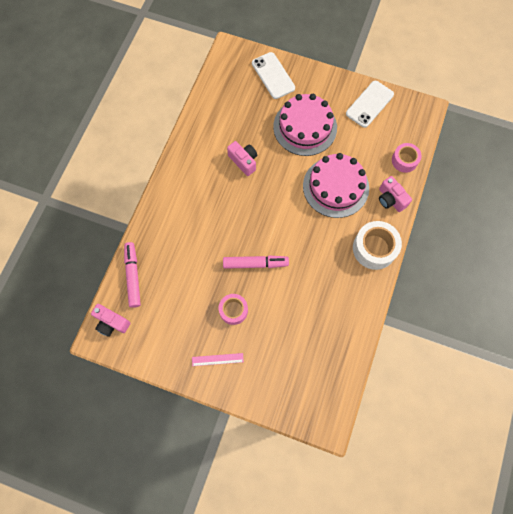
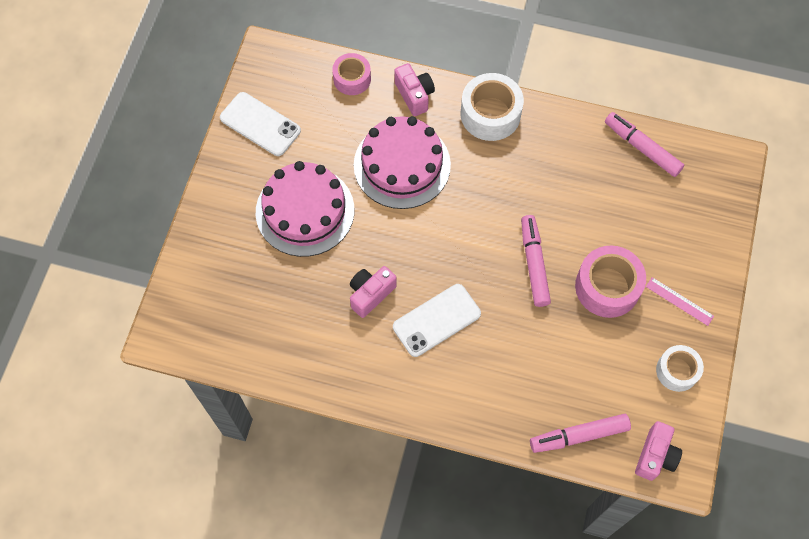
camera: 95 degrees left, 5 degrees down
(167, 348) = (677, 371): none -> white tape
(217, 359) = (679, 301): pink ruler -> pink ruler turned 45 degrees counterclockwise
(233, 310) = (607, 287): pink tape -> pink tape, size x1.58
(273, 76) = (212, 263): white phone -> white phone (436, 320)
(342, 354) = (642, 148): none -> pink marker
(390, 199) = (414, 95): pink camera -> pink camera turned 75 degrees counterclockwise

